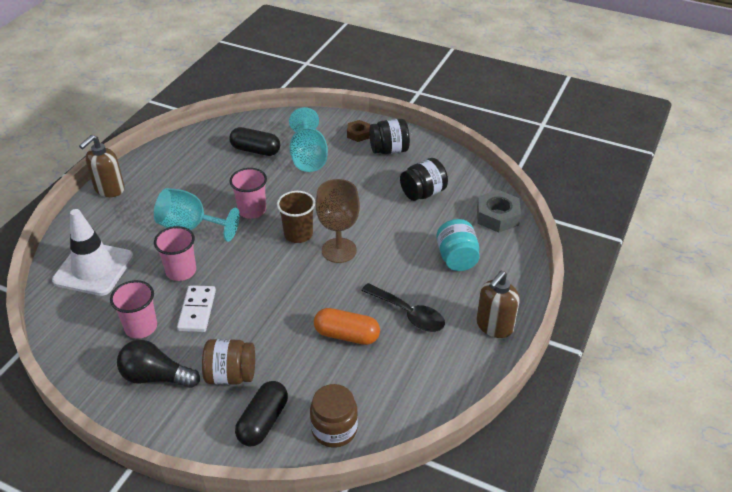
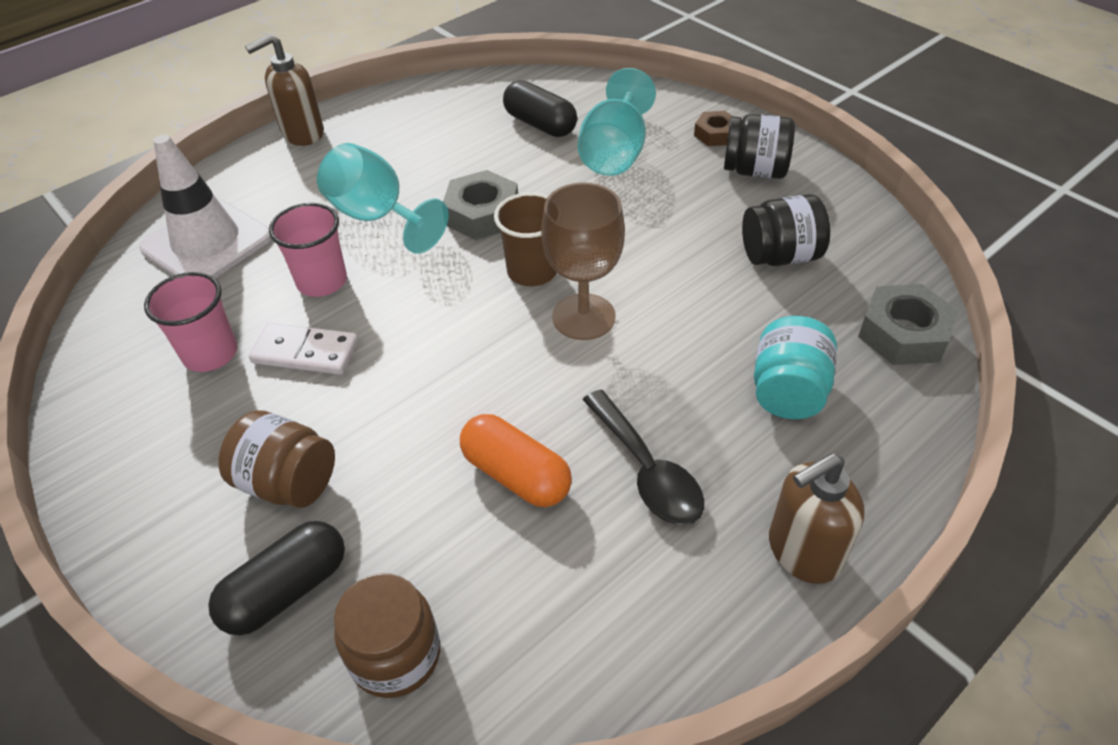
camera: 25 degrees right, 5 degrees up
(156, 377) = (178, 444): black light bulb -> none
(197, 310) = (306, 352): white domino -> white domino turned 75 degrees clockwise
(252, 210) = (482, 214): pink cup -> grey nut

